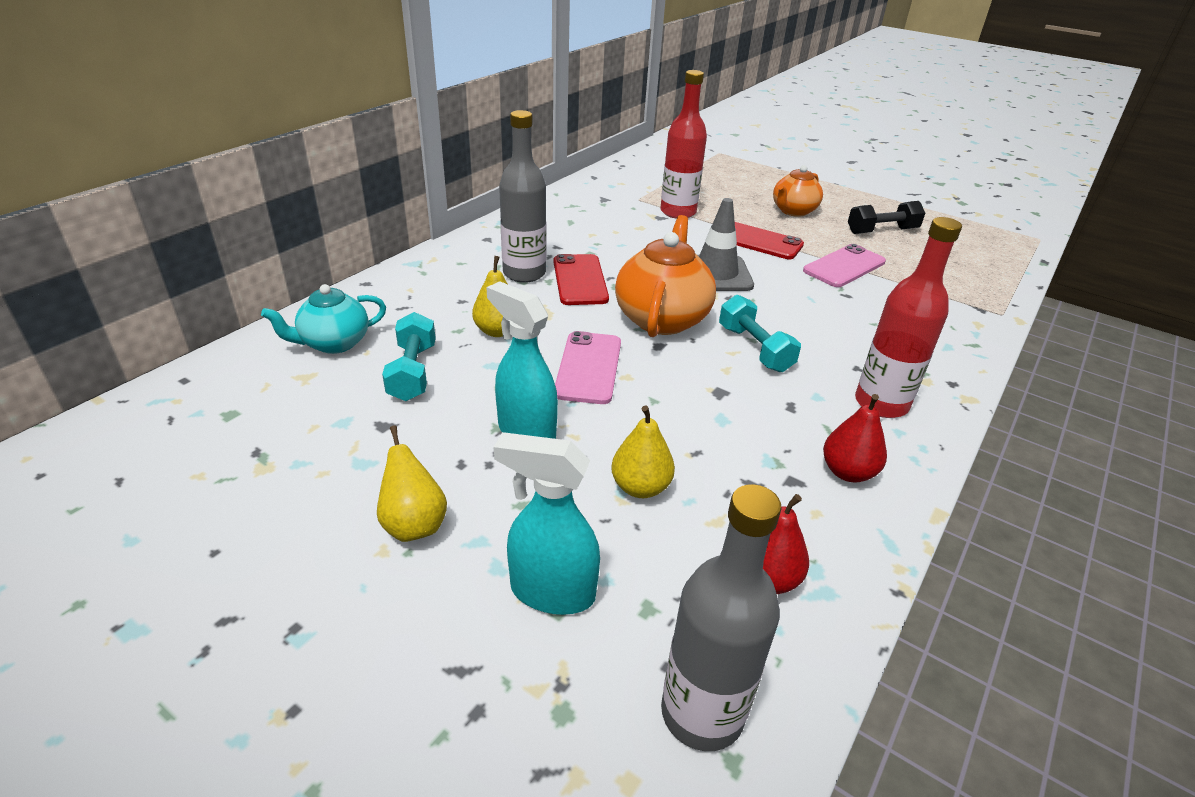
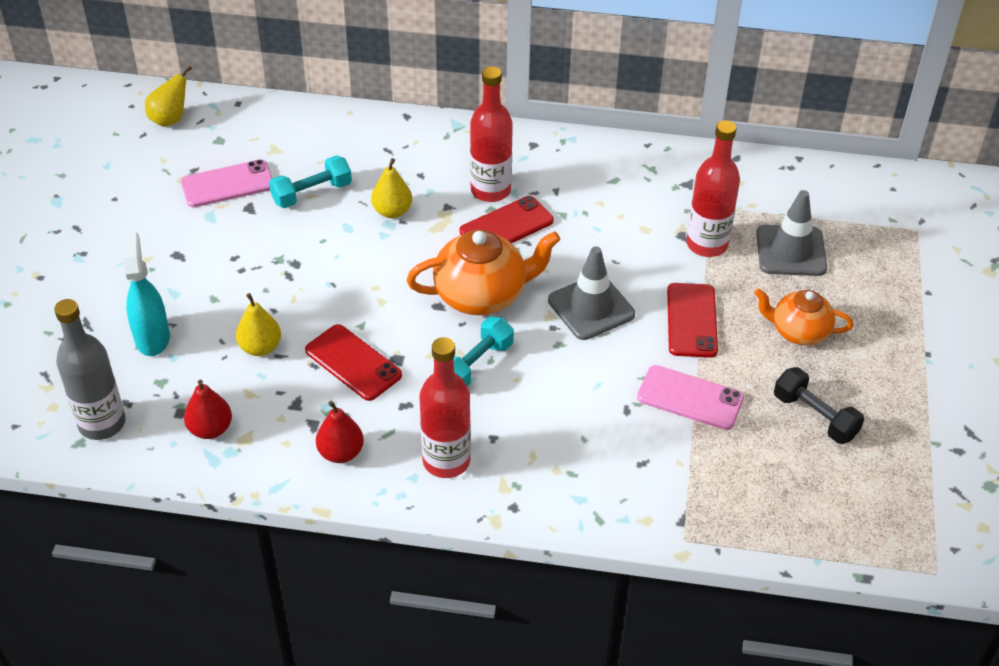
camera: 65 degrees right, 10 degrees up
(334, 343) = (319, 142): turquoise teapot -> none
(414, 524) = (172, 261): yellow pear -> yellow pear (170, 119)
(524, 273) = (490, 190): grey bottle -> red bottle
(526, 432) = (283, 273): turquoise spray bottle -> none
(589, 367) = (378, 277): pink phone -> pink phone (228, 184)
(709, 190) = (791, 251): none -> grey traffic cone
(709, 422) = (353, 363): none -> red phone

